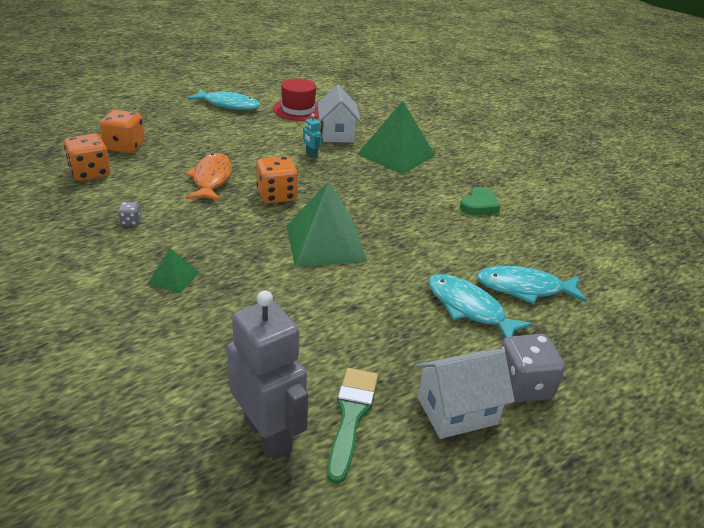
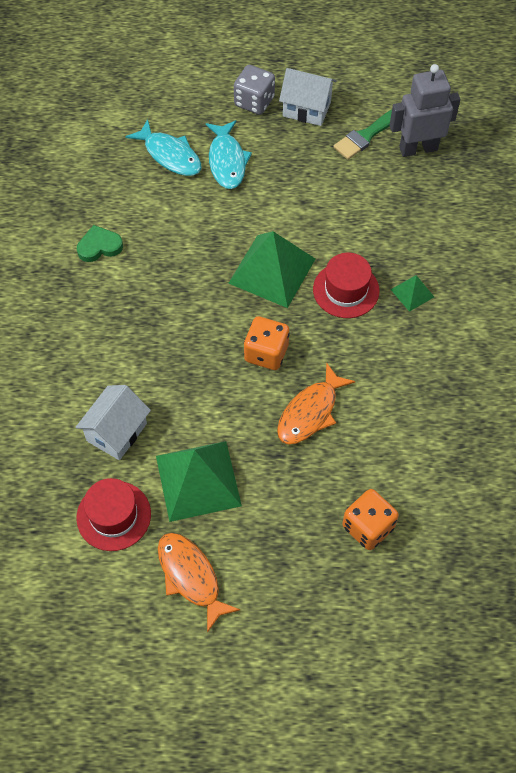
camera: 140 degrees left, 25 degrees up
(90, 173) = (424, 486): orange dice -> none
(131, 221) = (416, 381): grey dice -> none
(228, 105) = (191, 577): turquoise fish -> orange fish
(244, 255) = (346, 290): none -> red hat
(268, 435) = (418, 148): grey robot -> grey robot turned 75 degrees clockwise
(311, 154) = (179, 405): turquoise robot -> none
(396, 154) = (92, 359): green pyramid -> green pyramid (198, 480)

